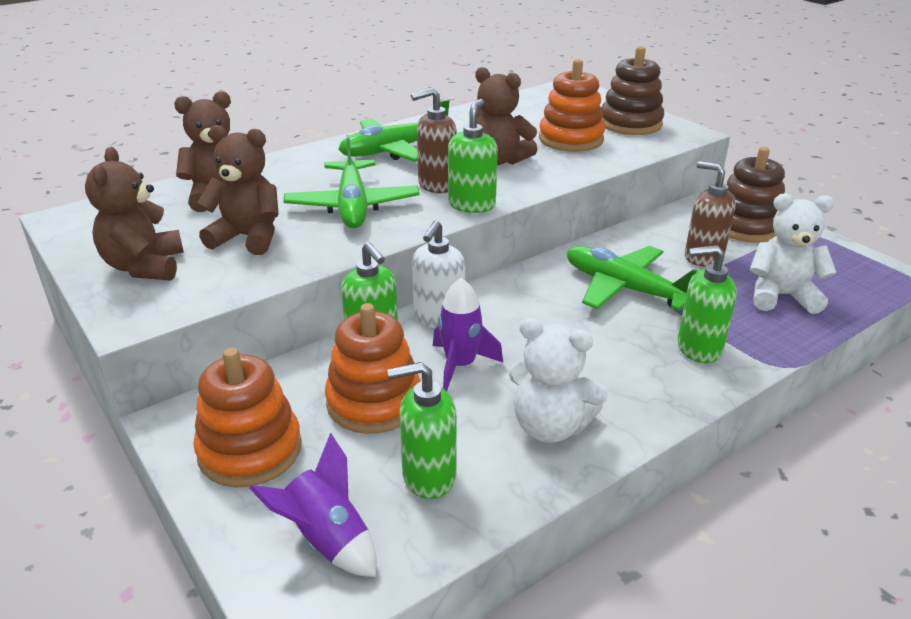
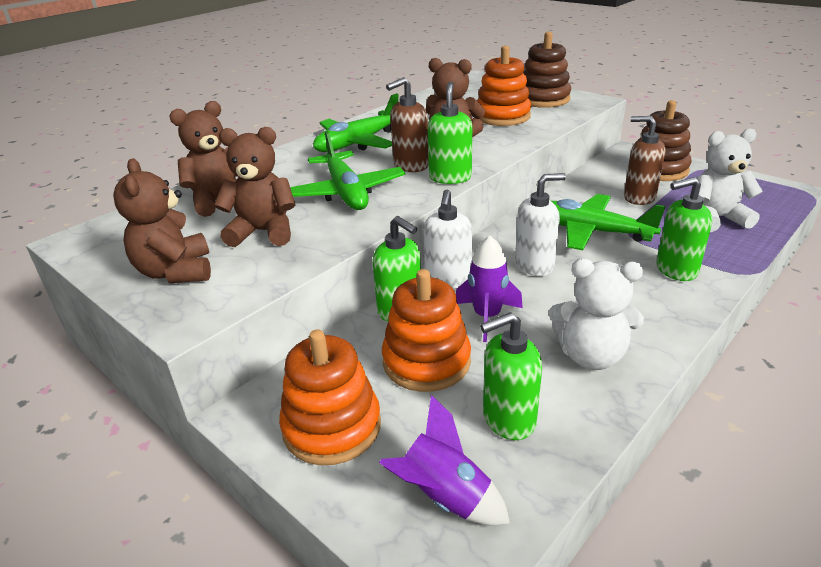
camera: 10 degrees left, 0 degrees up
(541, 317) = (534, 265): none -> white soap dispenser

